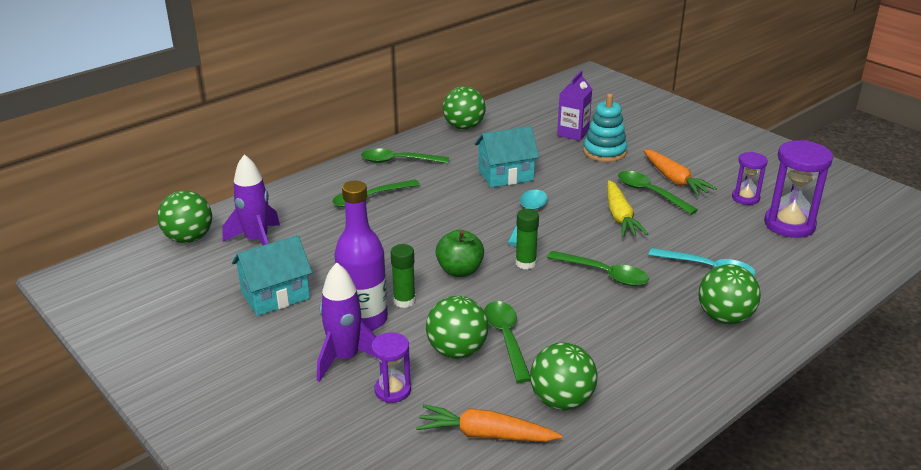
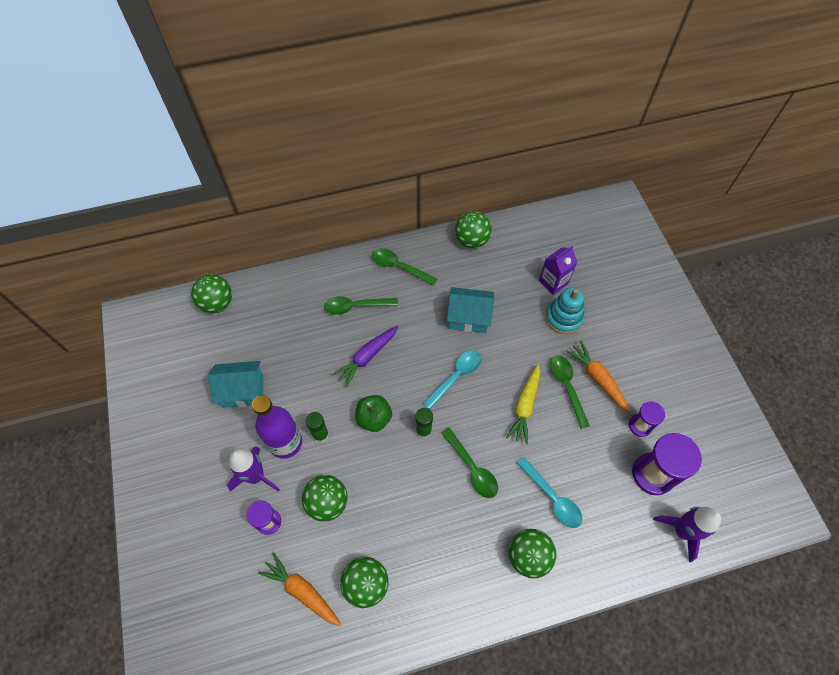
camera: 25 degrees right, 30 degrees up
(257, 241) = (258, 324): purple rocket -> purple rocket (682, 531)
(414, 230) = (367, 357): none -> purple carrot
(506, 339) = (365, 506): green spoon -> none
(674, 180) = (597, 378): orange carrot -> orange carrot turned 150 degrees clockwise

